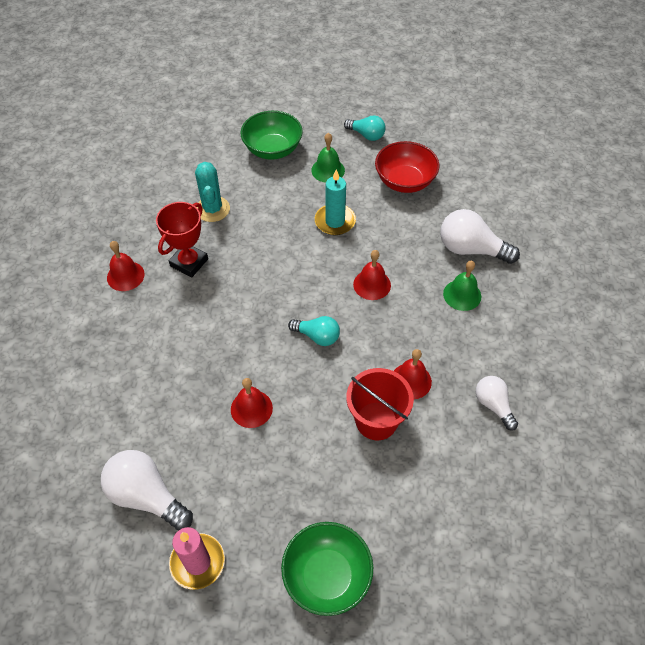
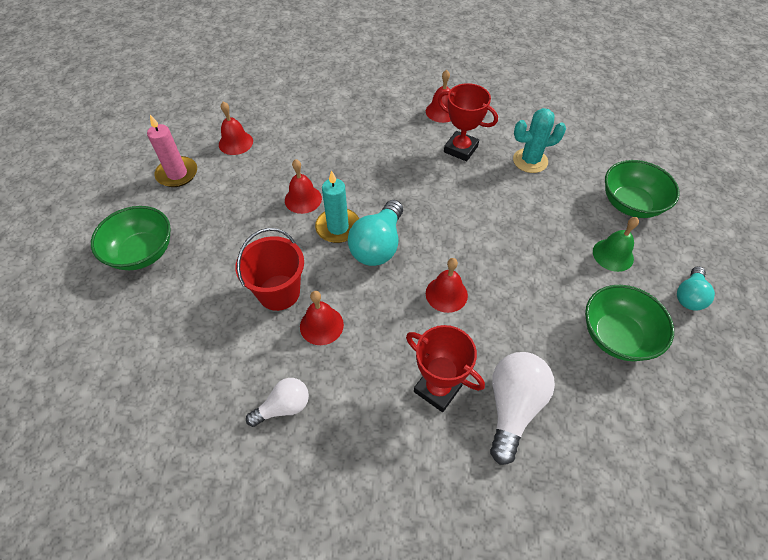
camera: 90 degrees right, 0 degrees up
(147, 496) = (235, 143): white light bulb -> red bell
(317, 336) = (378, 245): turquoise light bulb -> turquoise light bulb, size x1.63
(335, 221) = (533, 261): turquoise candle -> turquoise candle (338, 227)
(404, 181) = (617, 336): red bowl -> green bowl
(462, 295) = (438, 388): green bell -> red trophy

